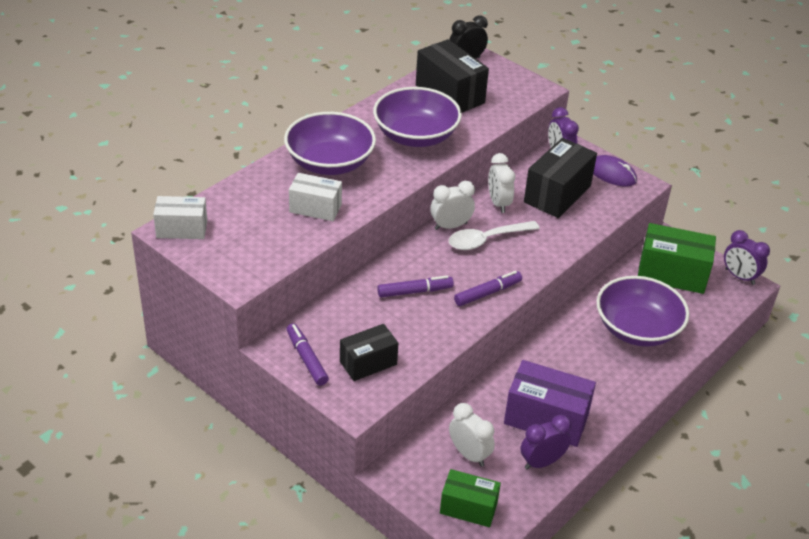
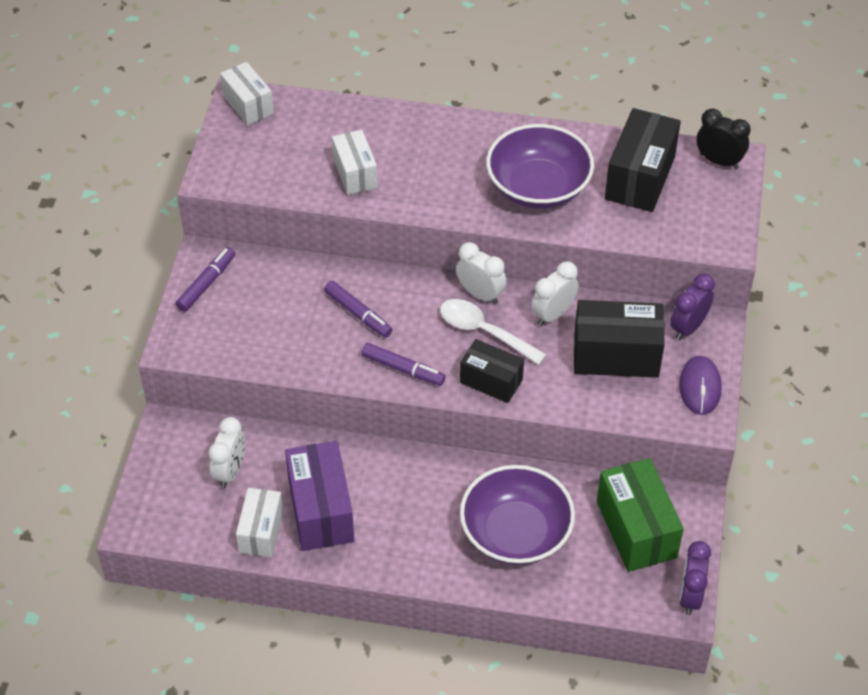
camera: 60 degrees right, 10 degrees up
(330, 163) = (433, 148): purple bowl -> none
(368, 363) = (234, 328): black box -> black box (491, 381)
(468, 508) = (165, 501): green box -> none
(542, 462) = (261, 531): purple clock -> white box

